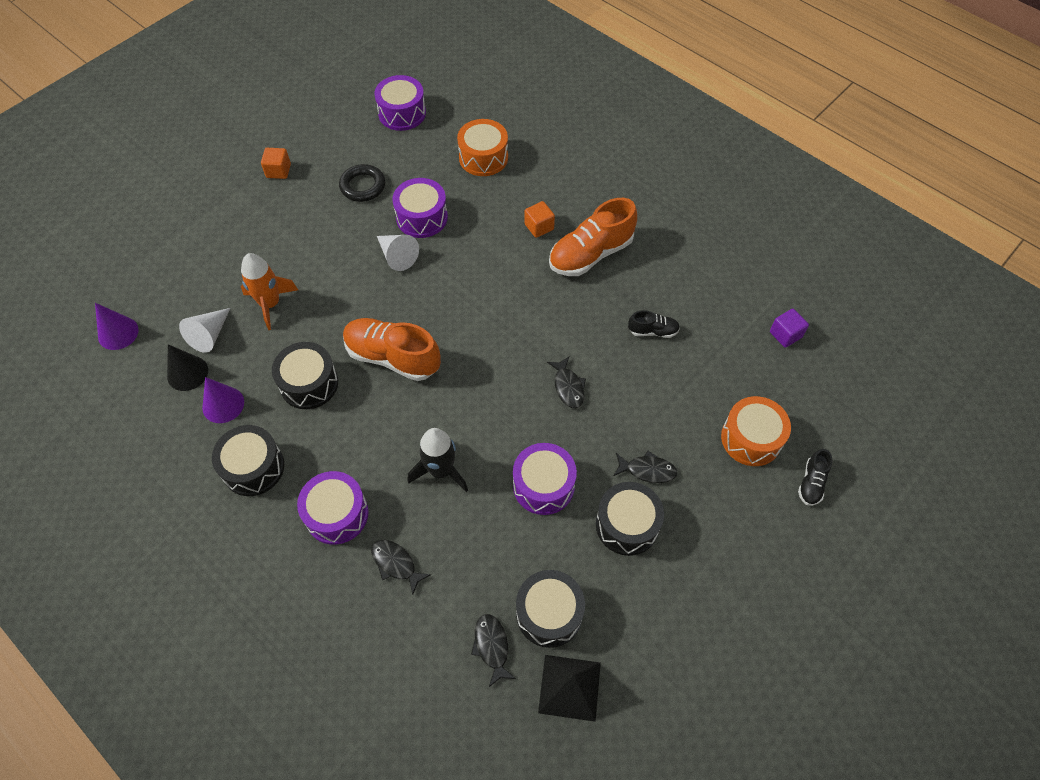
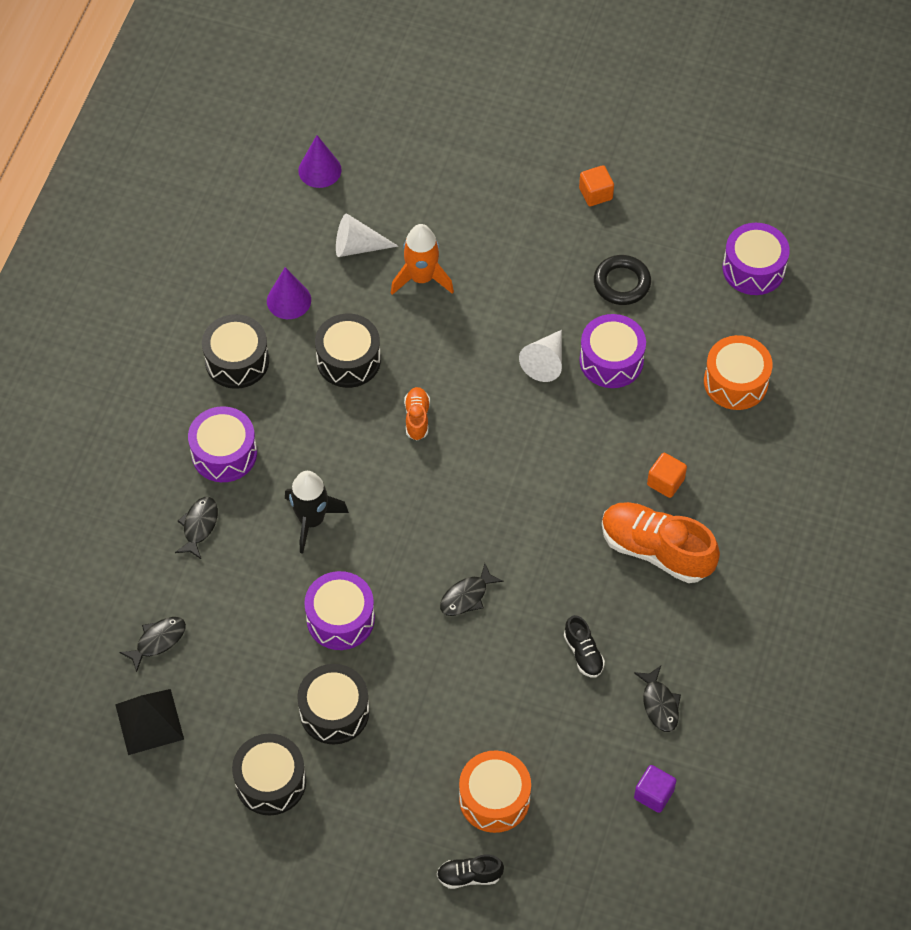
camera: 65 degrees right, 0 degrees up
(187, 373) = (307, 252): black cone -> none
(392, 357) = (417, 418): orange shoe -> orange shoe, size x0.49
(549, 613) = (211, 677): black drum -> black drum (270, 781)
(647, 470) = (405, 709): black fish -> black fish (659, 704)

